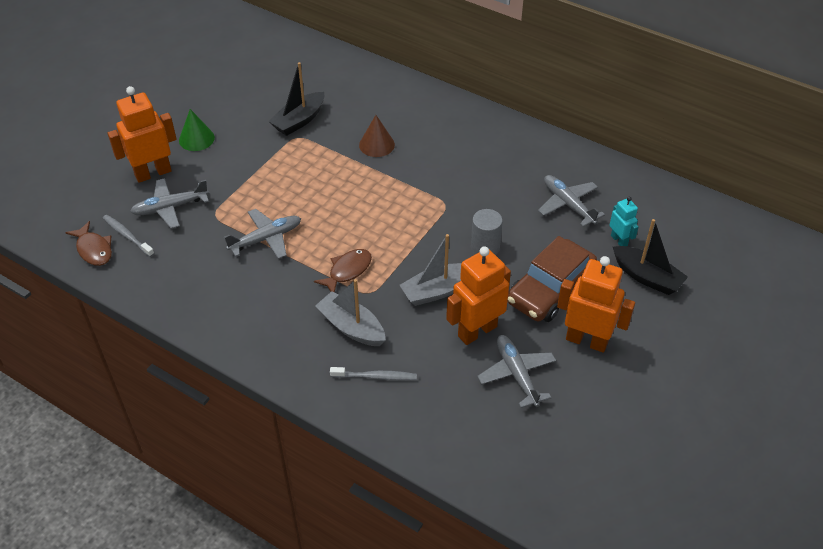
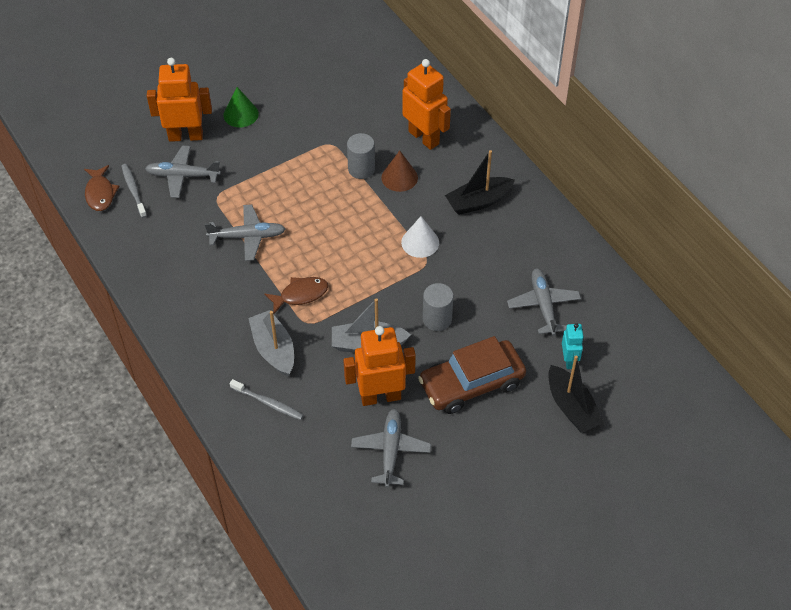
camera: 25 degrees right, 5 degrees up
(299, 120) = (342, 127): black boat -> black boat (478, 201)
(338, 148) = (361, 169): none -> grey cylinder
(429, 190) = (420, 242): none -> white cone
(586, 340) = (474, 445): orange robot -> orange robot (424, 137)

